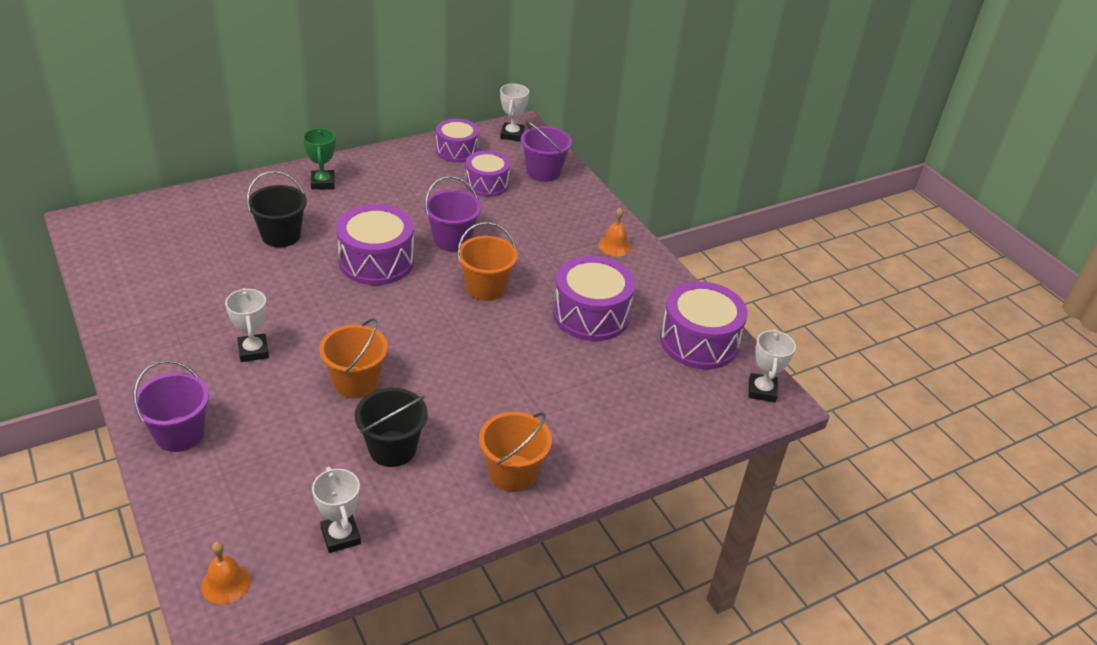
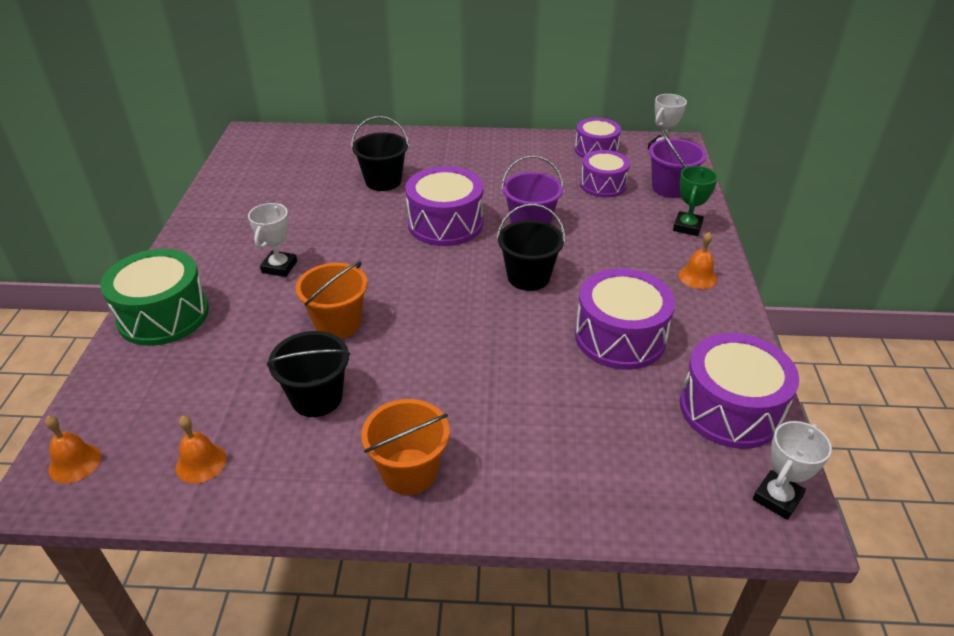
camera: 35 degrees right, 0 degrees up
(179, 434) = (163, 315): purple bucket -> green drum
(323, 183) = (453, 149): green trophy -> green trophy (687, 227)
(341, 536) = (201, 463): white trophy -> orange bell
(486, 288) = (528, 277): orange bucket -> black bucket

